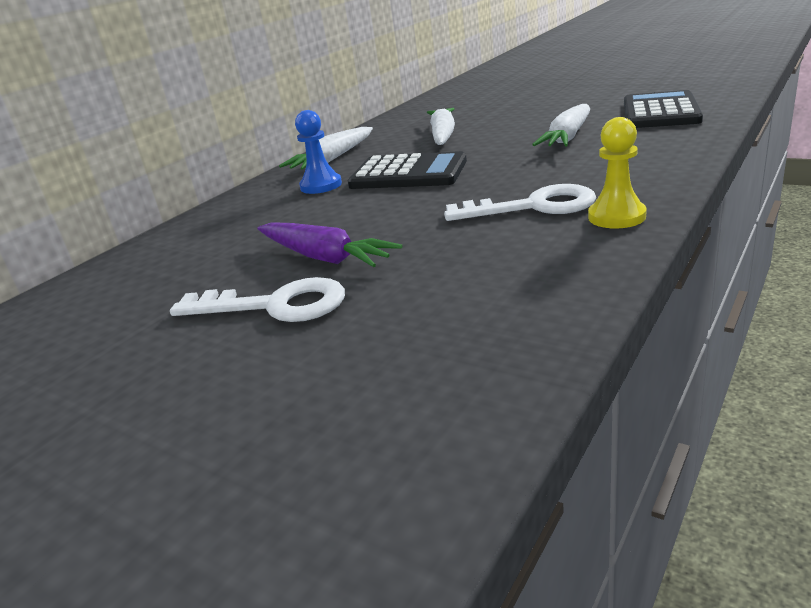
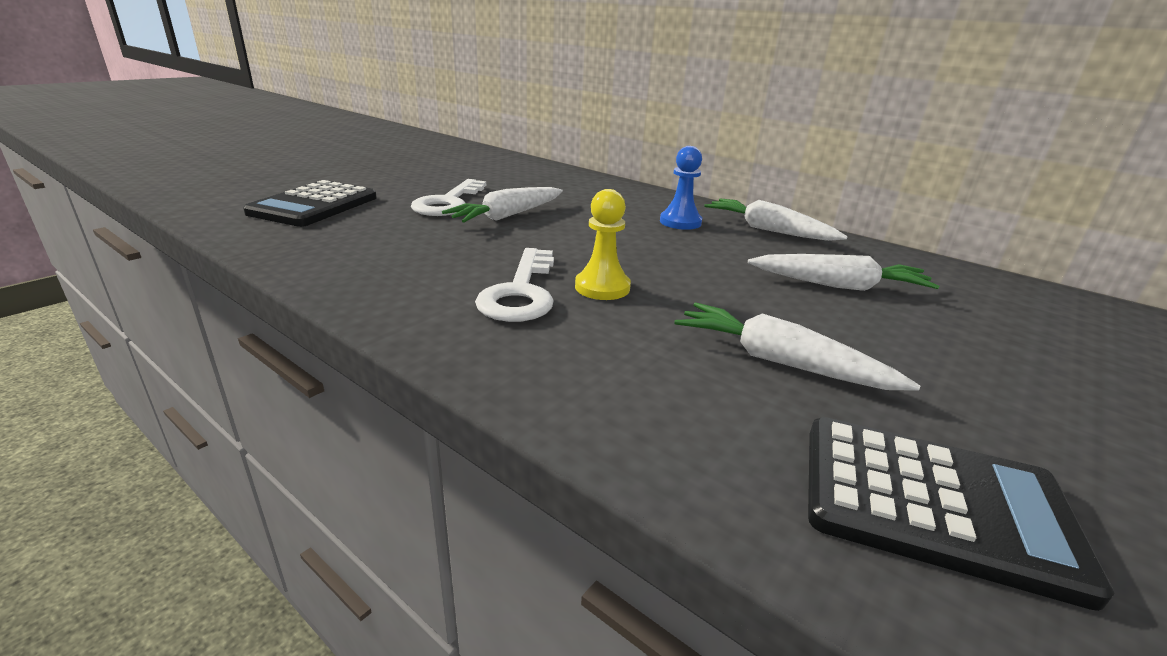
camera: 90 degrees right, 0 degrees up
(324, 257) = (507, 216): purple carrot -> white carrot
(408, 173) = (686, 255): black calculator -> black calculator (314, 205)
(616, 217) = (442, 323): yellow pawn -> yellow pawn (602, 287)

